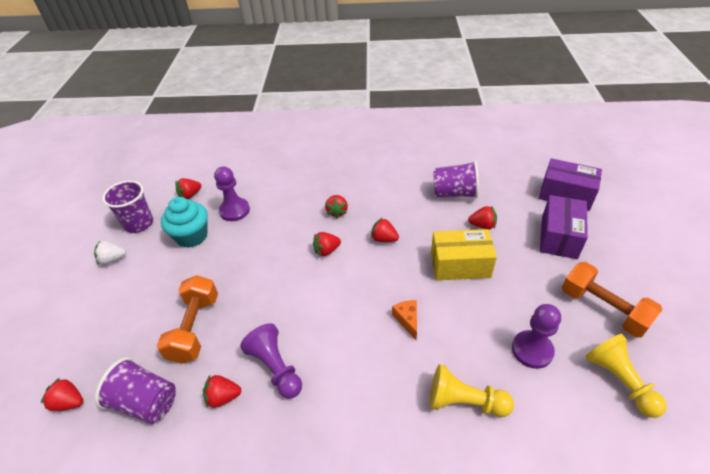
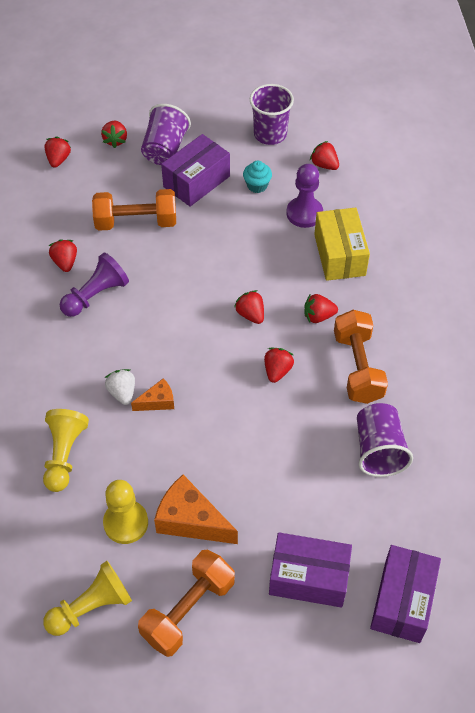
camera: 80 degrees right, 10 degrees up
(113, 259) = (215, 131): white strawberry -> white strawberry (122, 392)
(146, 402) = (59, 210): purple cup -> purple cup (165, 149)
(166, 277) = (196, 181): none -> purple box
(192, 236) = (257, 185): turquoise cupcake -> turquoise cupcake, size x0.57
(386, 196) = (357, 367): none -> orange dumbbell
(460, 265) = (243, 454): yellow box -> yellow box (339, 255)
(482, 225) = (317, 483): red strawberry -> red strawberry (115, 140)
(523, 302) = (191, 520): none -> orange cheese
(532, 350) = (126, 523): purple pawn -> yellow pawn

